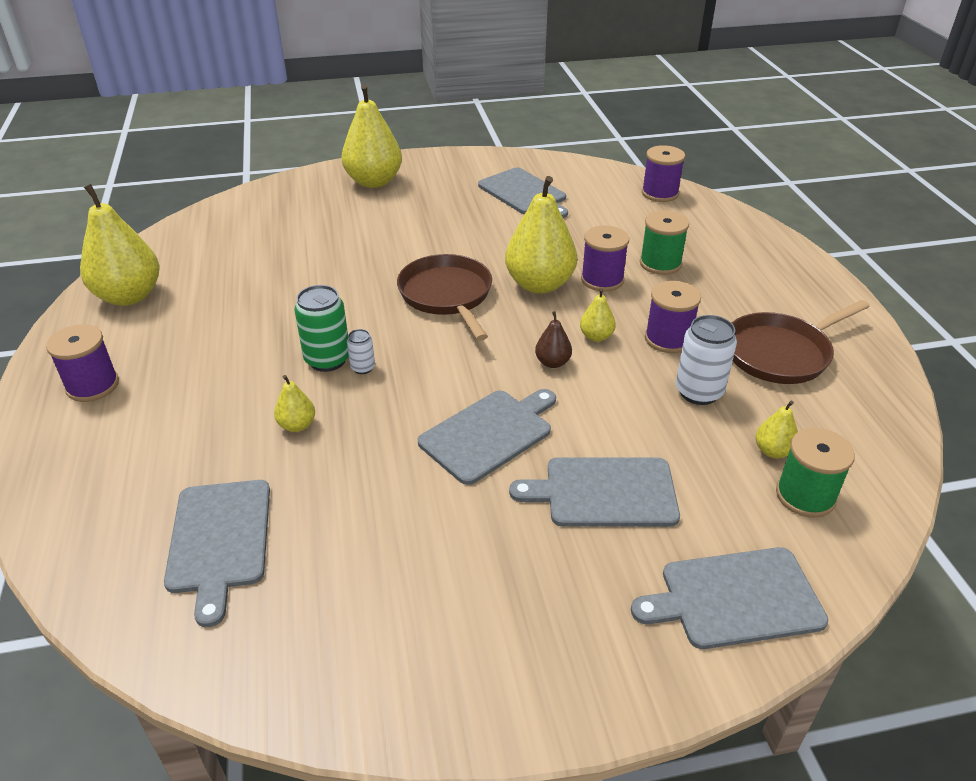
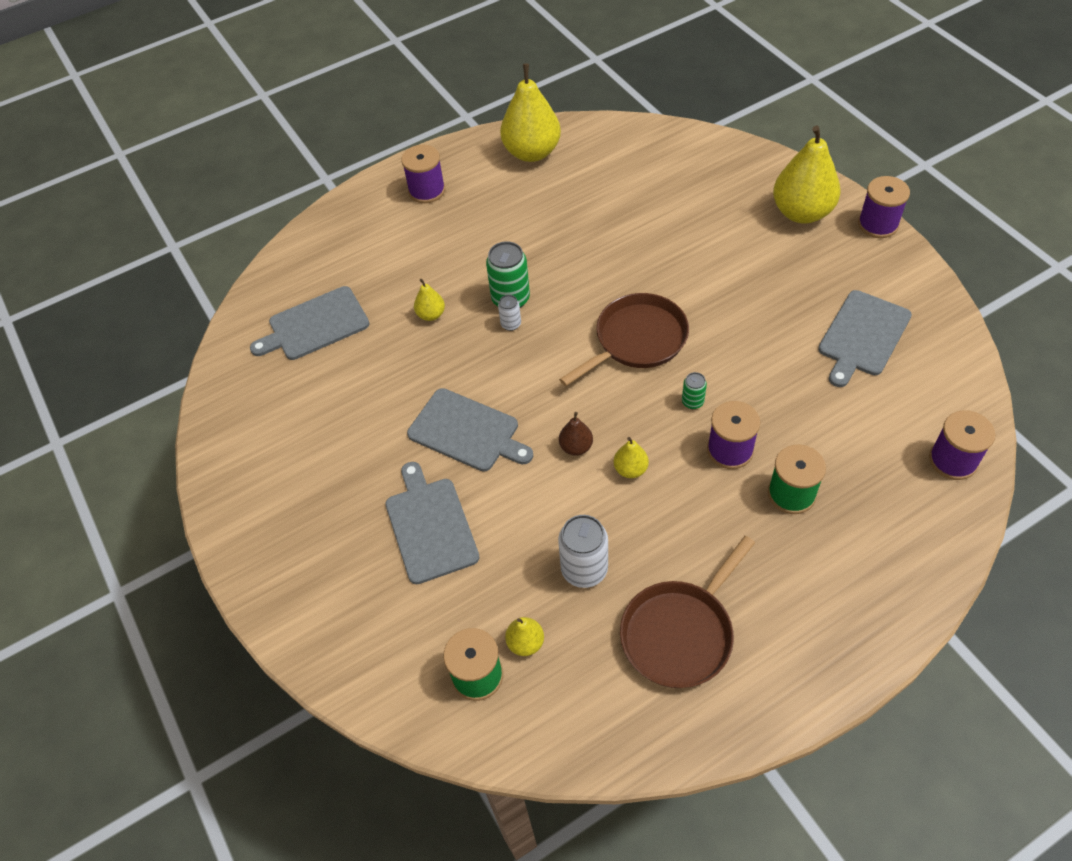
camera: 75 degrees right, 15 degrees up
(539, 284) = (692, 402): yellow pear -> green can
(668, 339) = (655, 528): purple spool -> purple spool (878, 224)
(734, 598) = (350, 636): grey cutting board -> none
(781, 353) = (680, 633): brown pan -> brown pan turned 90 degrees counterclockwise

